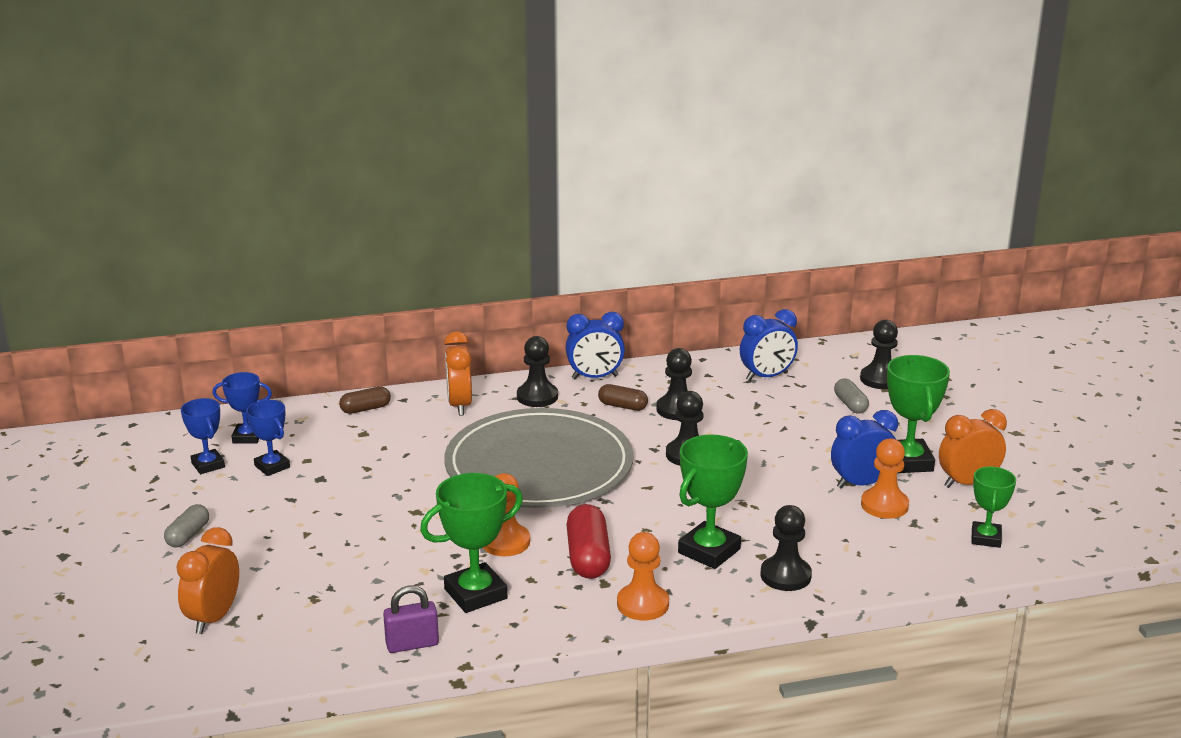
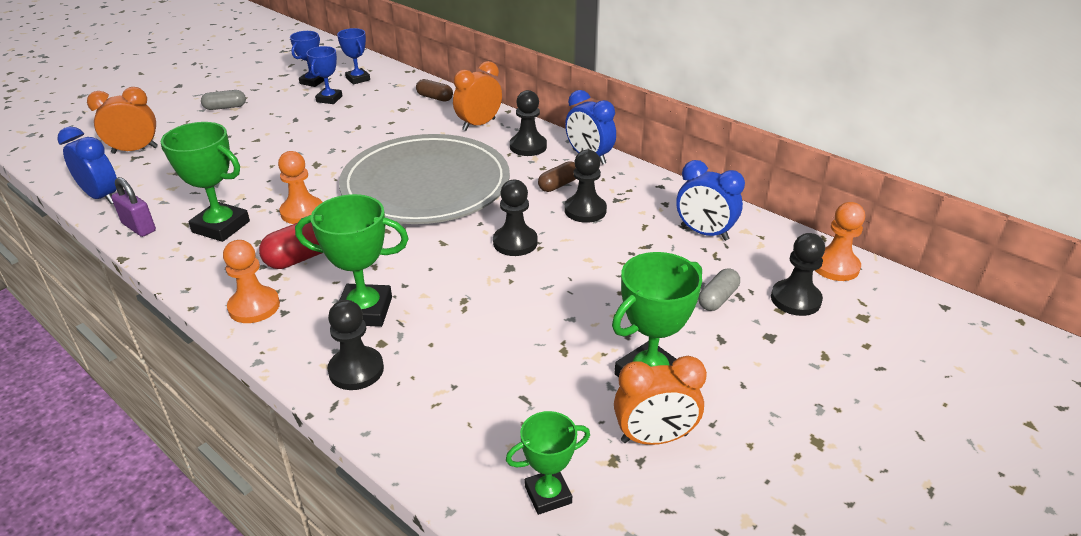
camera: 55 degrees right, 10 degrees up
(622, 406) = (558, 185): brown capsule -> brown capsule turned 60 degrees clockwise
(861, 484) = (570, 359): blue clock -> blue clock (102, 197)
(884, 505) = (544, 390): orange pawn -> orange pawn (835, 266)
(967, 483) = (654, 438): orange clock -> orange clock turned 135 degrees clockwise

